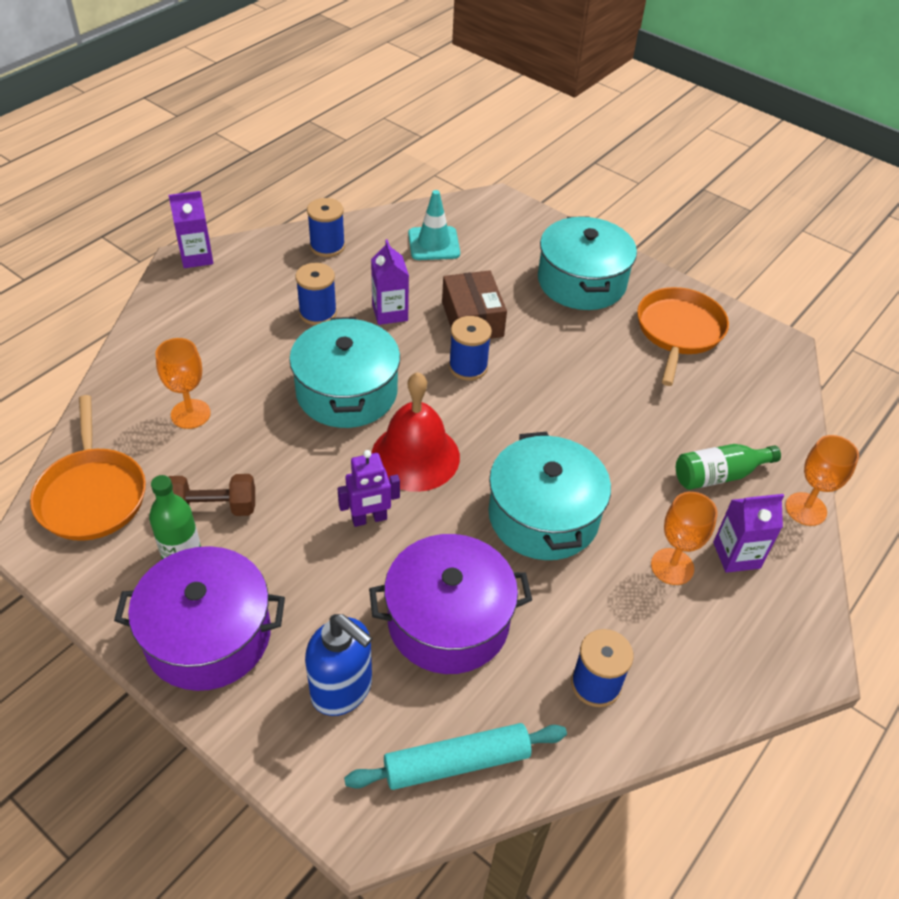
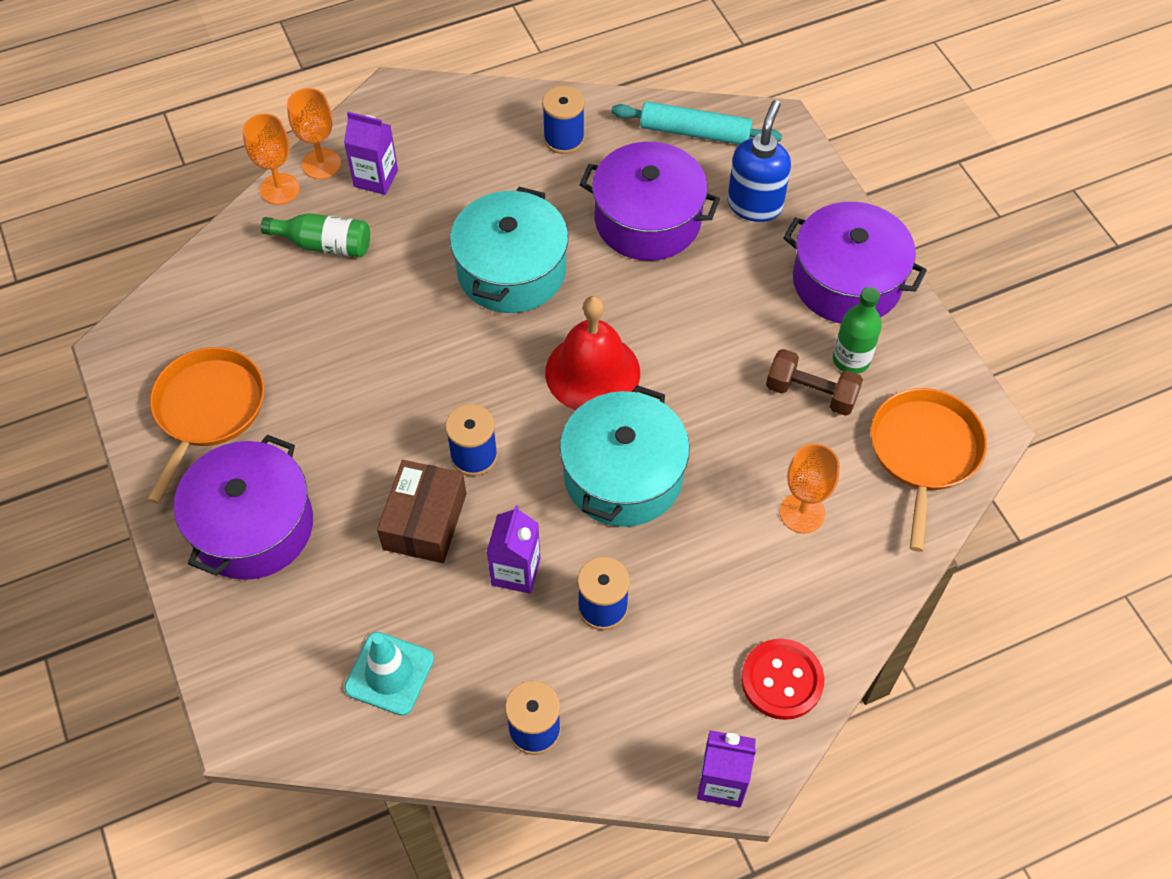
camera: 150 degrees left, 10 degrees up
(173, 313) = (782, 680): none -> red button
(342, 689) = (755, 205): blue soap dispenser -> blue soap dispenser turned 45 degrees clockwise
(369, 519) = (669, 327): purple robot -> none
(581, 282) = (253, 526): turquoise pot -> purple pot
(672, 566) = (436, 190): orange goblet -> orange goblet (321, 164)
(678, 331) = (208, 409): orange pan -> orange pan turned 150 degrees clockwise

